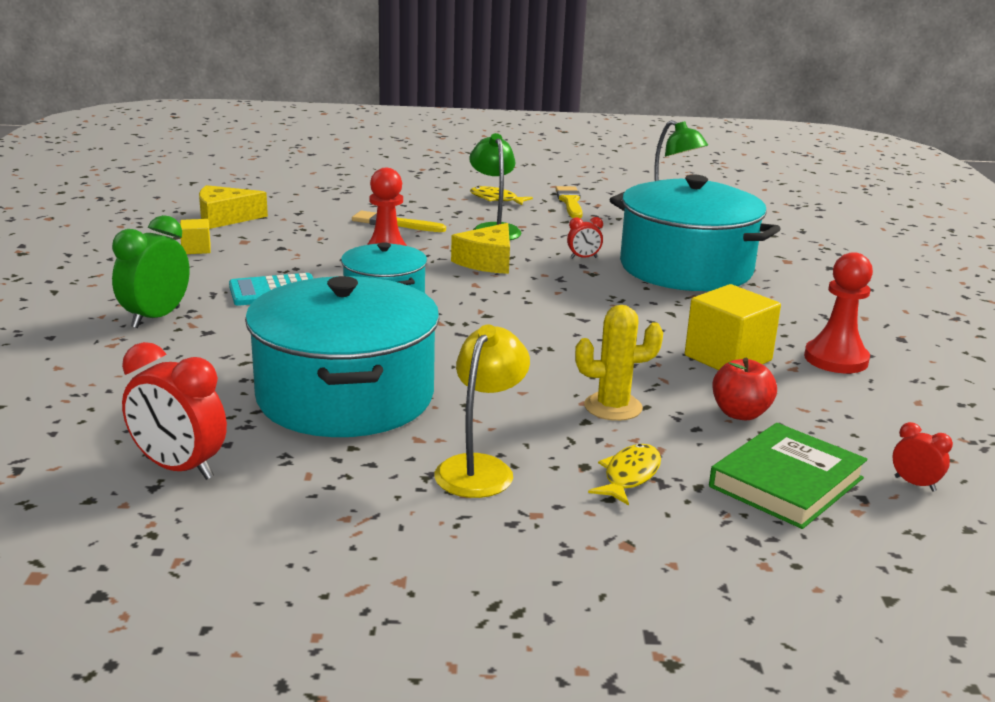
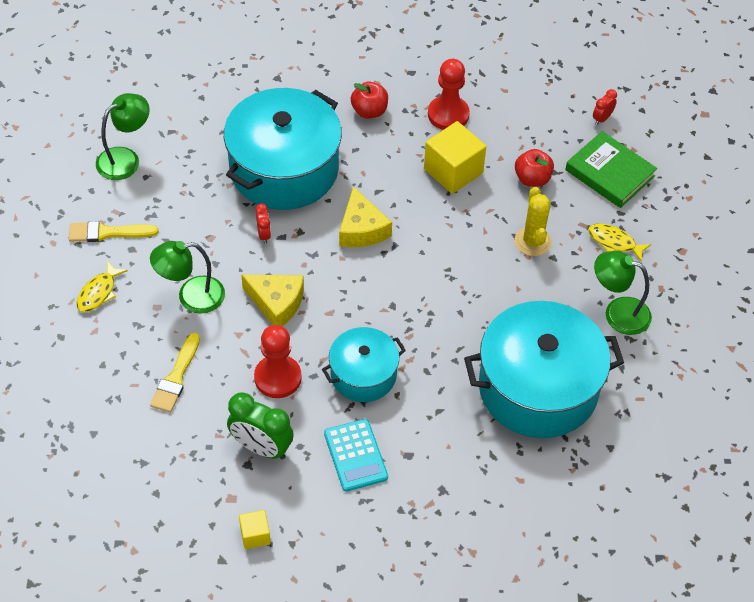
camera: 90 degrees left, 30 degrees up
(156, 318) = (419, 532): green clock -> green clock (261, 447)
(179, 468) = (644, 467): red clock -> none
(225, 218) = (162, 527): yellow cheese -> yellow cheese (361, 229)
(480, 468) = (618, 312): yellow lamp -> green lamp
(808, 312) = (369, 111): none -> red apple

